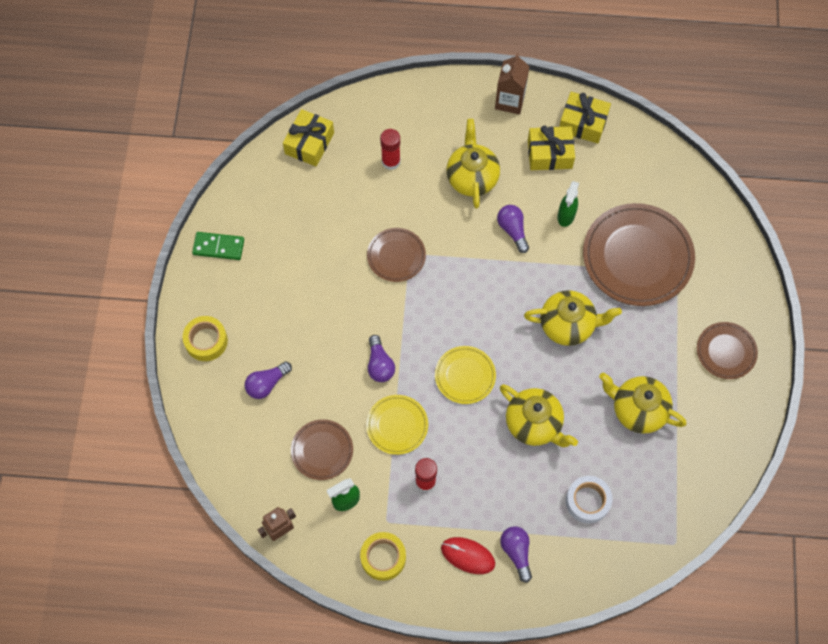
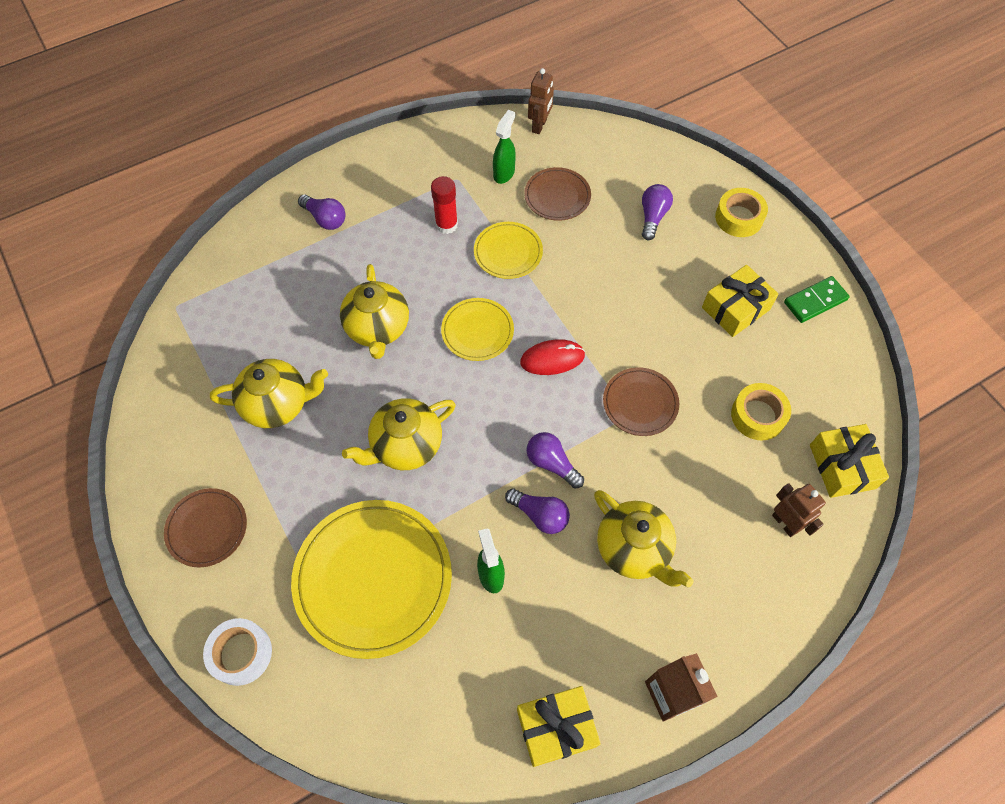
camera: 145 degrees right, 5 degrees down
(373, 137) = (785, 523): none -> brown robot
(379, 364) = (567, 292): purple light bulb -> purple light bulb (552, 463)
(383, 557) = (439, 154): yellow tape -> yellow tape (758, 415)
(391, 161) = (738, 506): red glue stick -> none
(468, 556) = (367, 193): red mouse -> red mouse (552, 359)
(534, 424) = (378, 329): yellow teapot -> yellow teapot turned 105 degrees counterclockwise
(549, 154) = (567, 648): yellow gift -> yellow gift (735, 308)
(587, 501) = (283, 294): white tape -> white tape (241, 653)
(637, 257) = (373, 579): brown plate -> yellow plate

